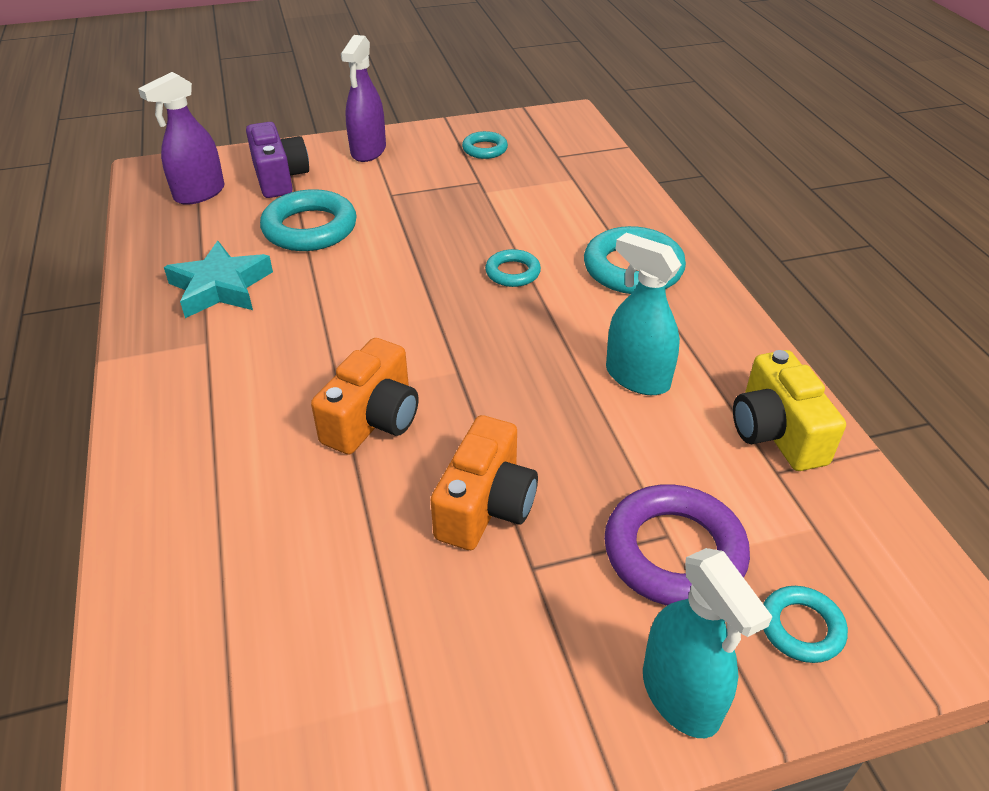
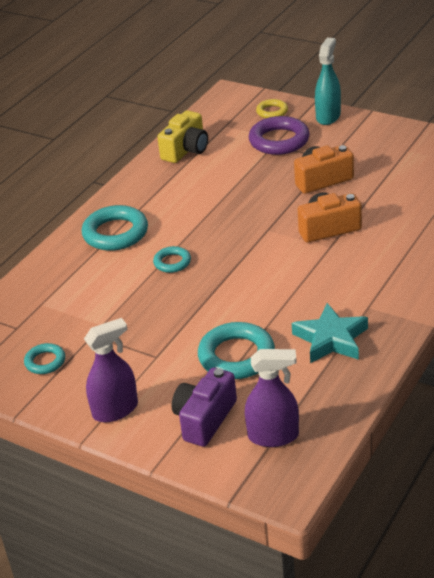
camera: 130 degrees left, 5 degrees down
(637, 377) = (200, 190): turquoise spray bottle -> none
(801, 628) = (272, 112): turquoise ring -> yellow ring

